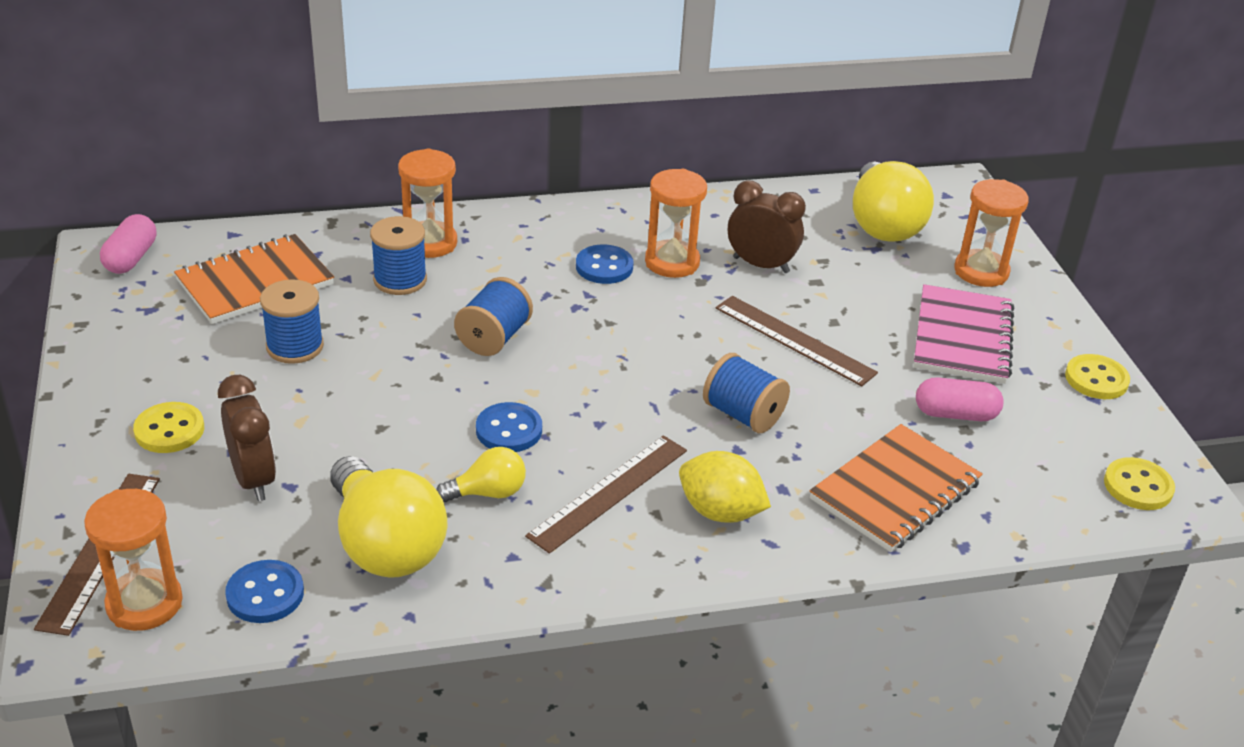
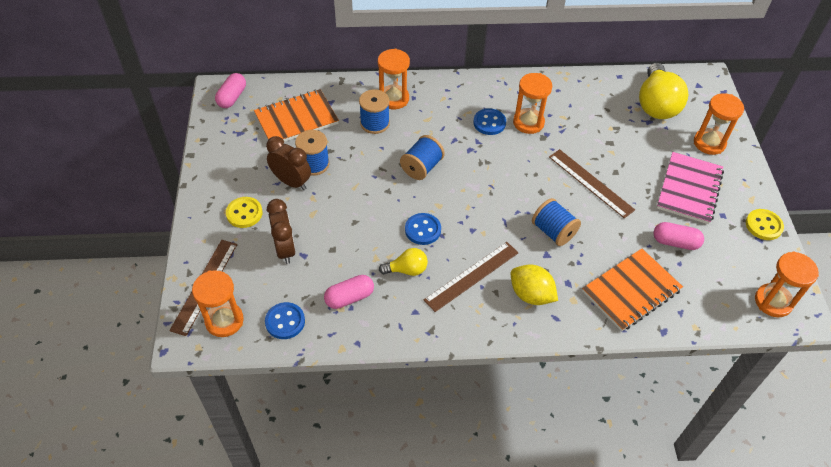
camera: 10 degrees right, 15 degrees up
(385, 545) = (349, 297): yellow light bulb -> pink capsule
(761, 265) = (579, 128): brown clock -> brown clock (291, 182)
(1138, 486) = (773, 302): yellow button -> orange hourglass

